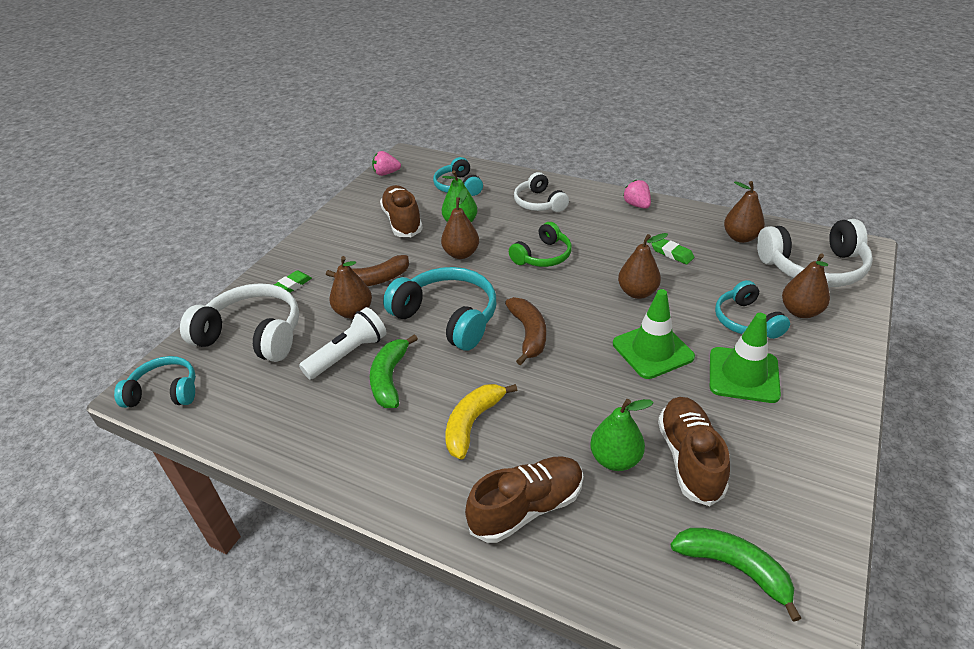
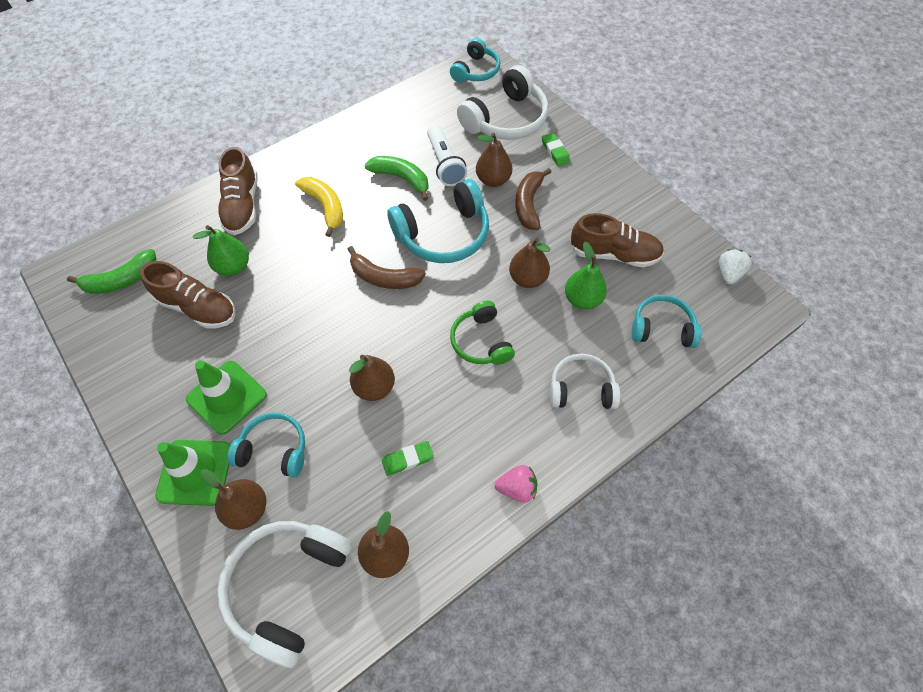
camera: 115 degrees right, 20 degrees up
(386, 173) = (728, 273): pink strawberry -> white strawberry
(652, 350) = (301, 351): green traffic cone -> green traffic cone (195, 472)

